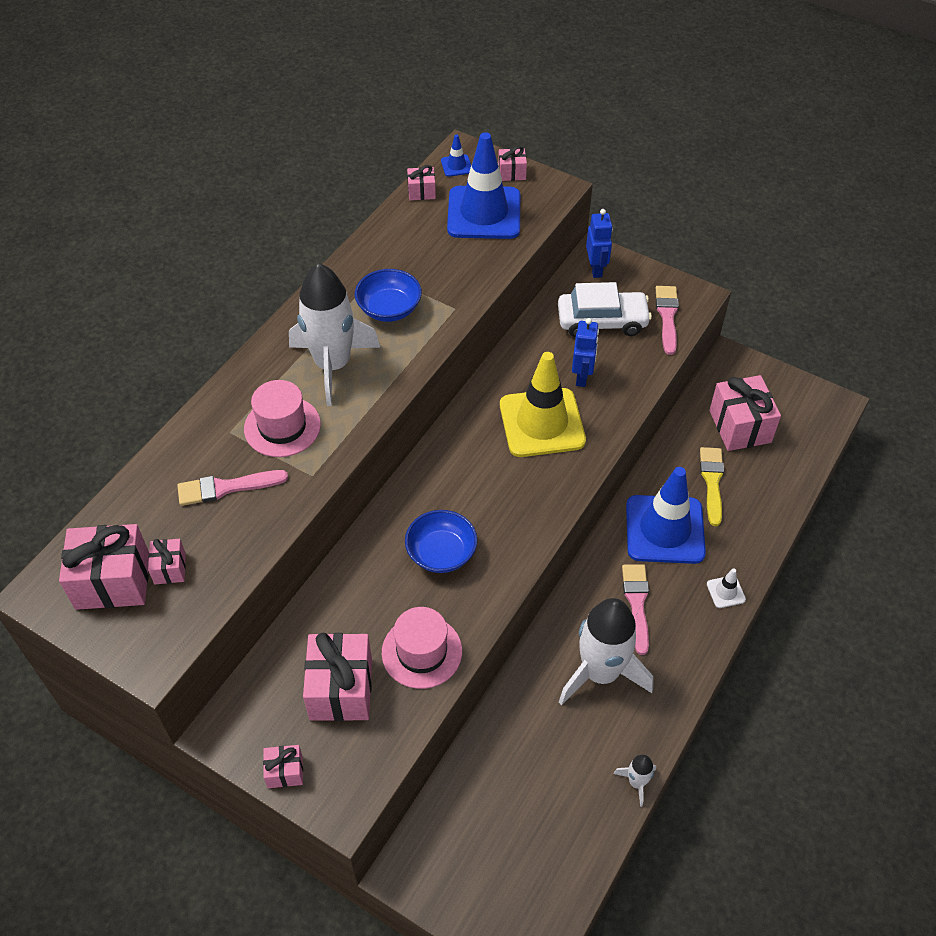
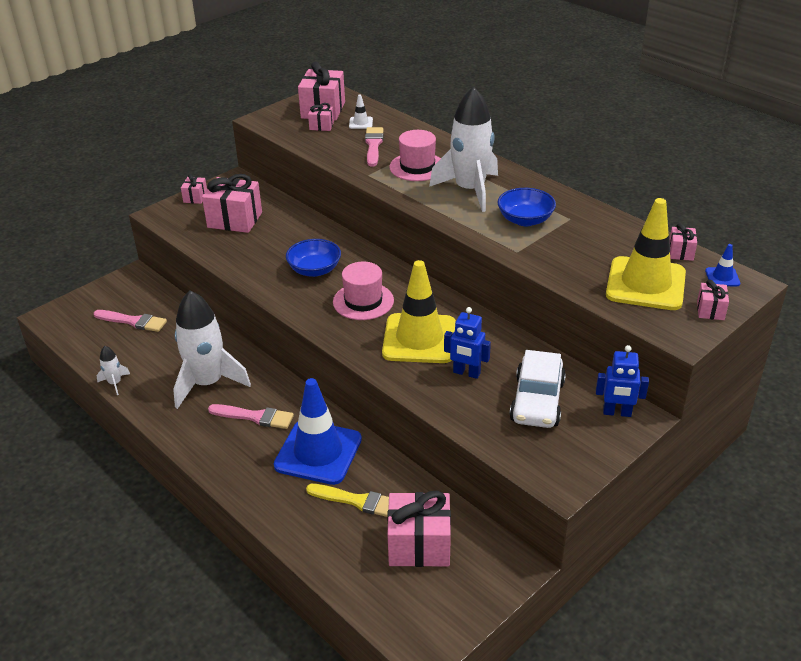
camera: 105 degrees right, 15 degrees down
(422, 652) = (241, 252): pink hat -> pink hat (363, 301)
(484, 213) = (645, 284): blue traffic cone -> yellow traffic cone
(667, 316) = (535, 452): pink brush -> pink brush (133, 321)
(726, 592) = (236, 476): white traffic cone -> white traffic cone (361, 123)

